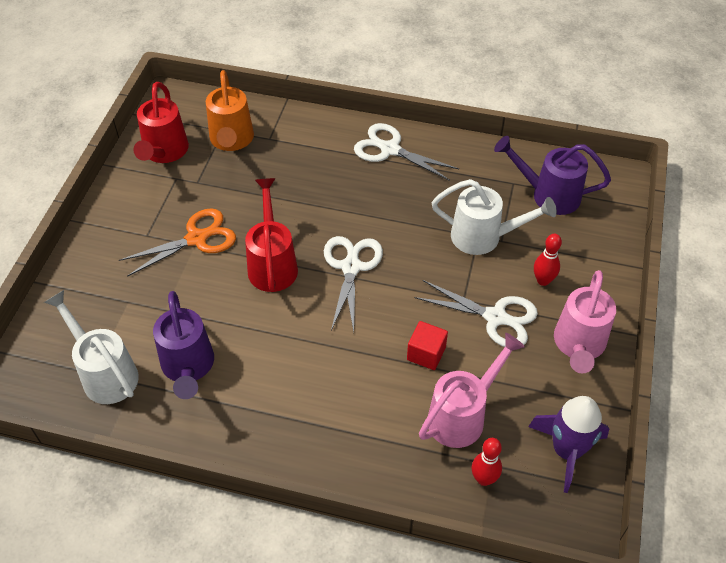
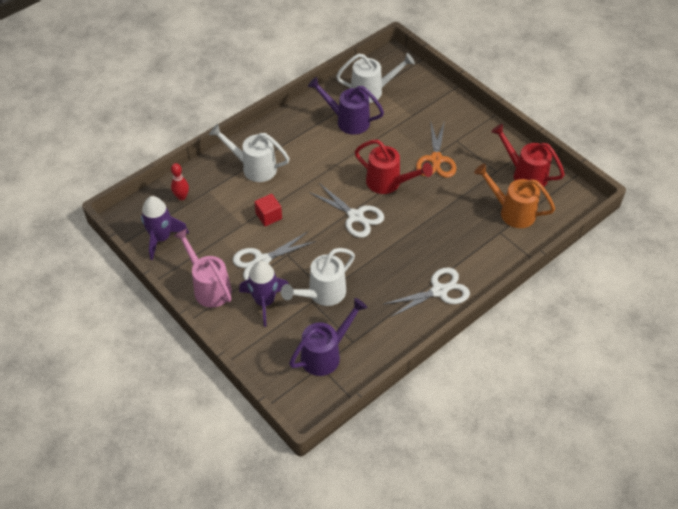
camera: 125 degrees right, 0 degrees up
(360, 424) = (254, 168): none -> white watering can
(462, 416) = (220, 209): pink watering can -> none
(543, 280) = (264, 302): red bowling pin -> purple rocket

